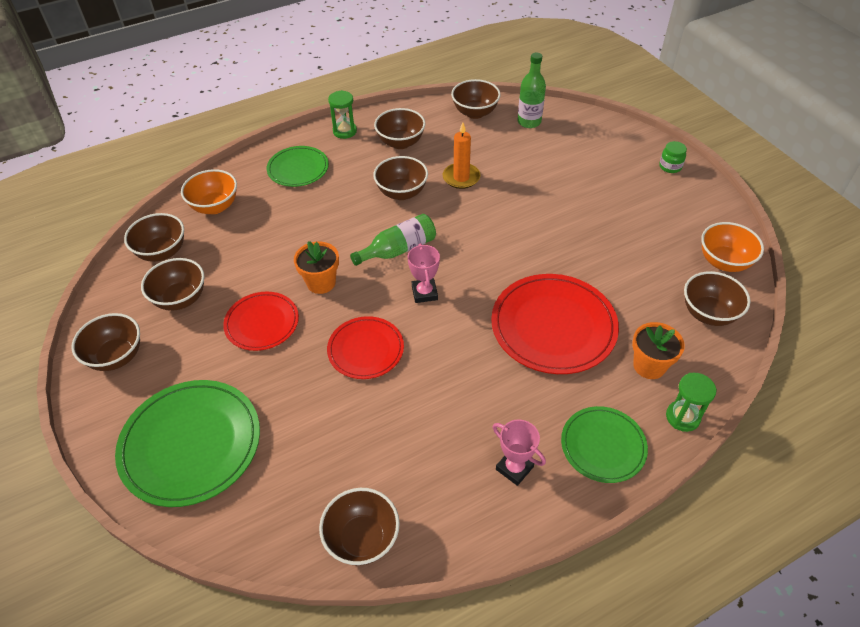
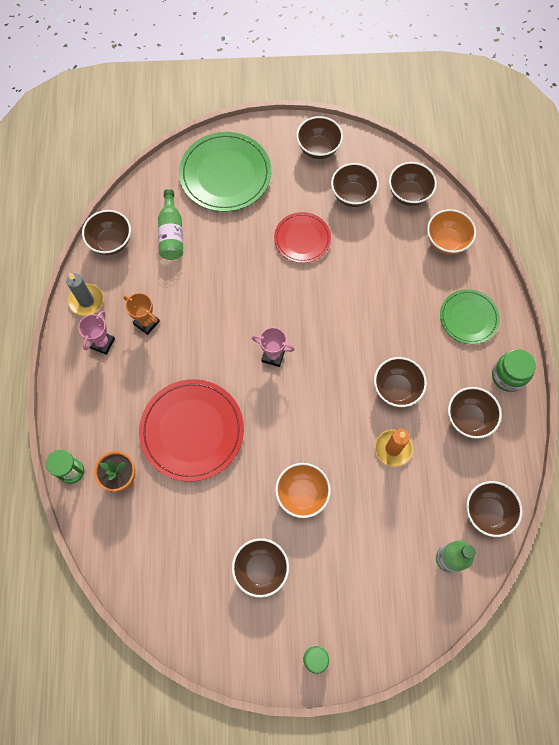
camera: 115 degrees right, 20 degrees up
(321, 282) = (321, 289): orange flower pot -> none
(344, 131) = (508, 376): green hourglass -> green jar
(365, 349) = (242, 295): red plate -> none
(398, 249) = (328, 357): green bottle -> green bottle (171, 233)
(457, 431) = (146, 323): none -> orange trophy
(469, 521) = (86, 301): none -> grey candle
(514, 468) = (102, 343): pink trophy -> pink trophy turned 45 degrees counterclockwise
(603, 446) = (84, 405): green plate -> none
(708, 313) = (138, 557): brown bowl -> brown bowl (261, 569)
(724, 262) = (178, 613): orange bowl -> orange bowl (302, 494)

